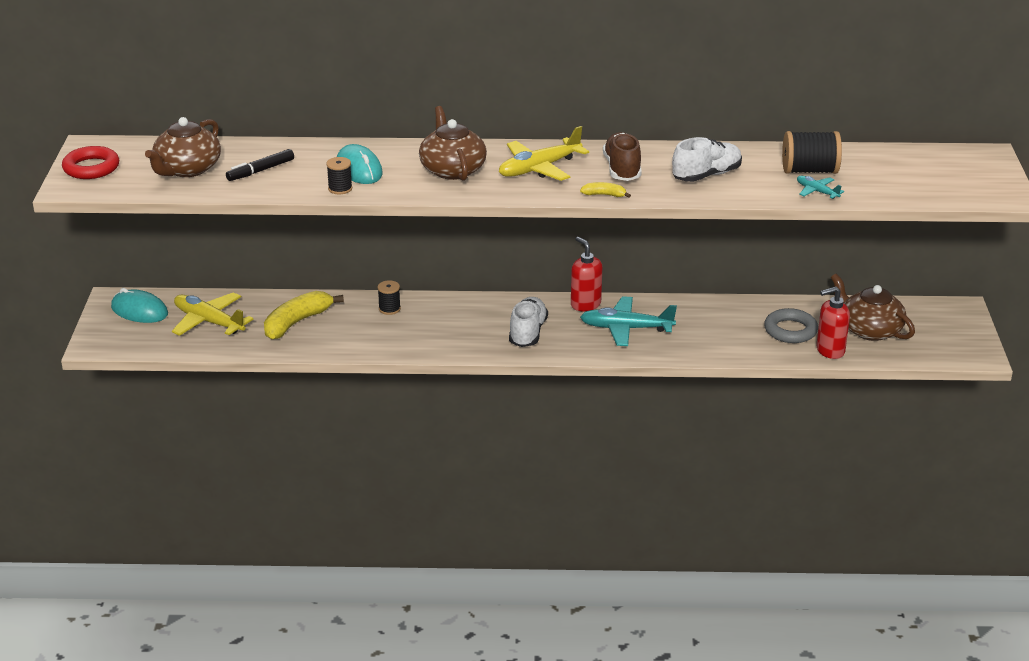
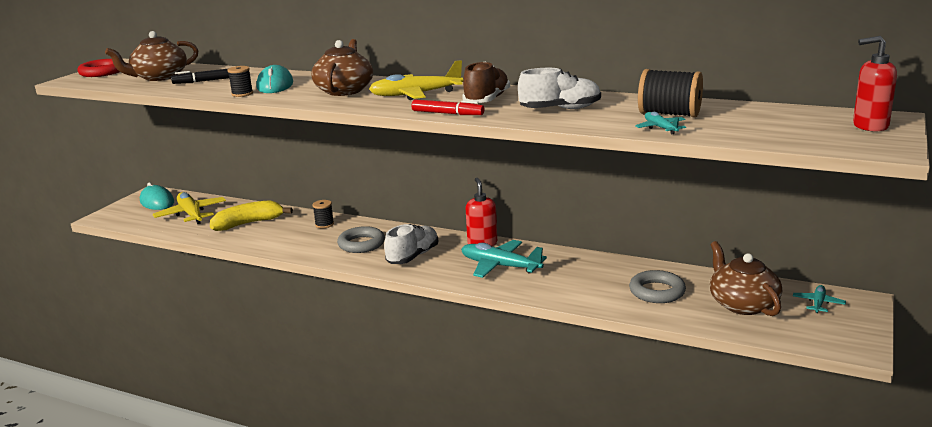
camera: 25 degrees right, 10 degrees down
(457, 327) = (361, 244): none -> grey ring
(604, 195) = (447, 113): yellow banana -> red marker
(830, 350) = (685, 315): red soap dispenser -> red soap dispenser (869, 126)
(929, 317) = (818, 303): none -> turquoise plane

